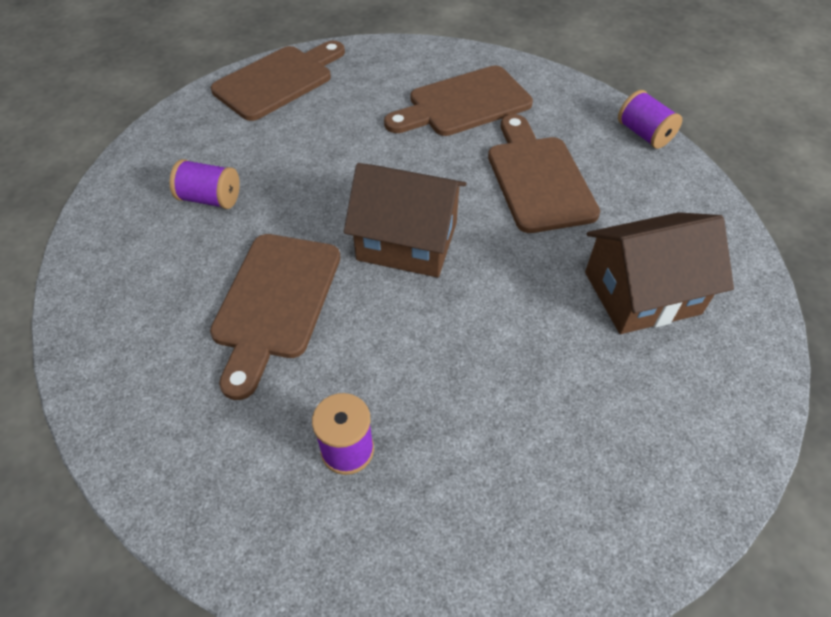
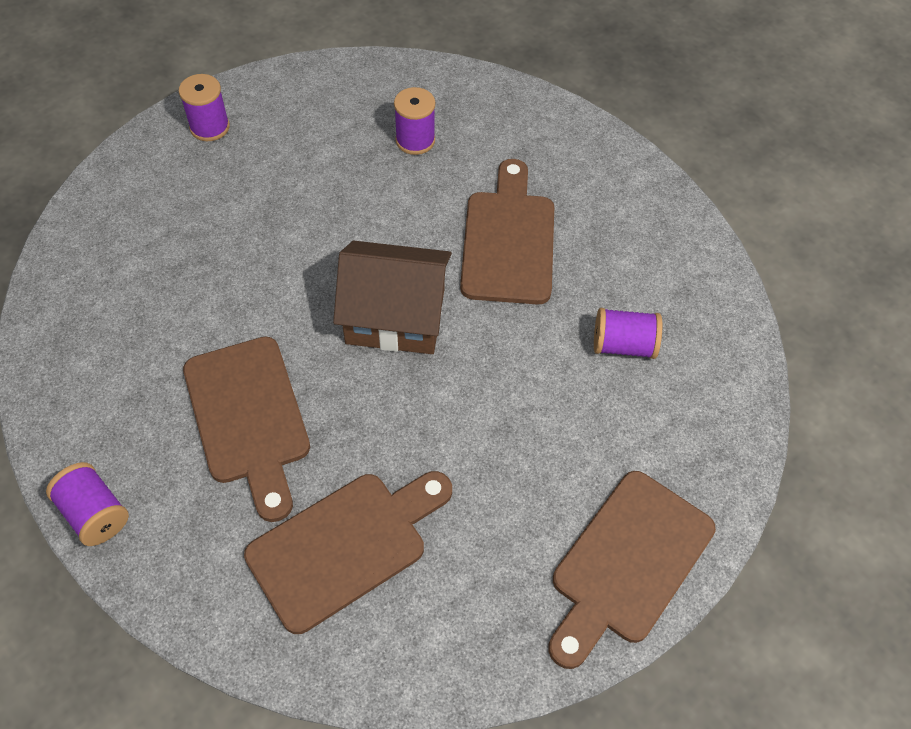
camera: 170 degrees right, 5 degrees up
(631, 507) = (210, 127): none -> purple spool
(642, 293) = (159, 285): brown house -> none

